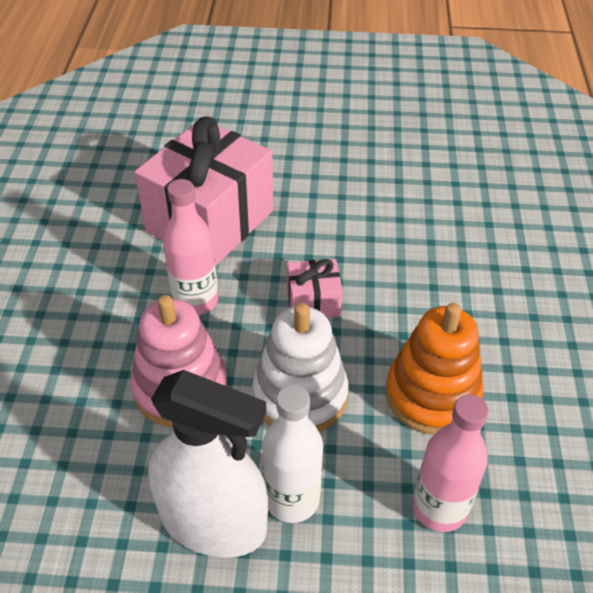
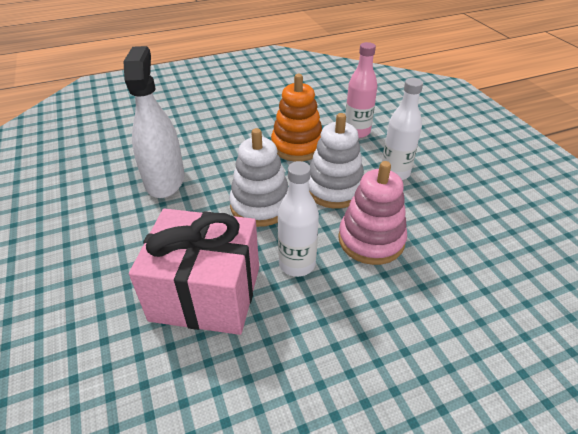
camera: 115 degrees left, 5 degrees down
(196, 301) = (297, 264): pink bottle -> white bottle
(213, 522) = (432, 194): white spray bottle -> white spray bottle (165, 180)
(313, 302) = (260, 205): pink gift -> white stacking toy

